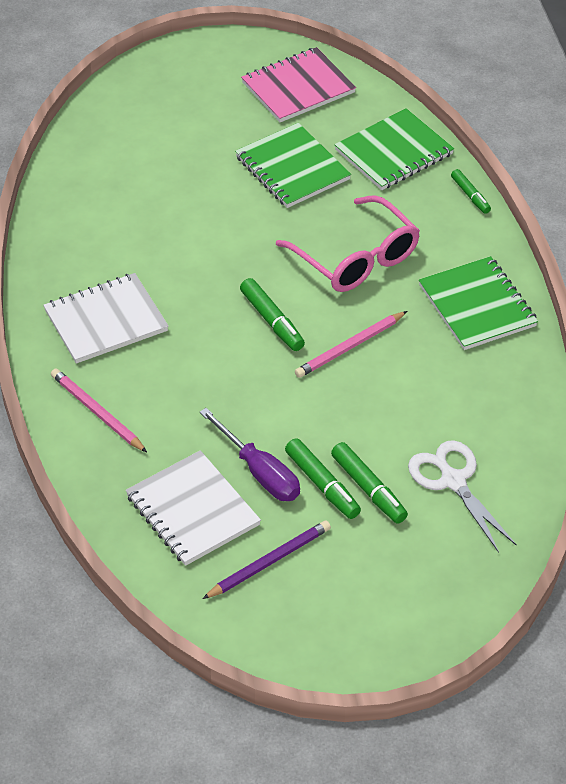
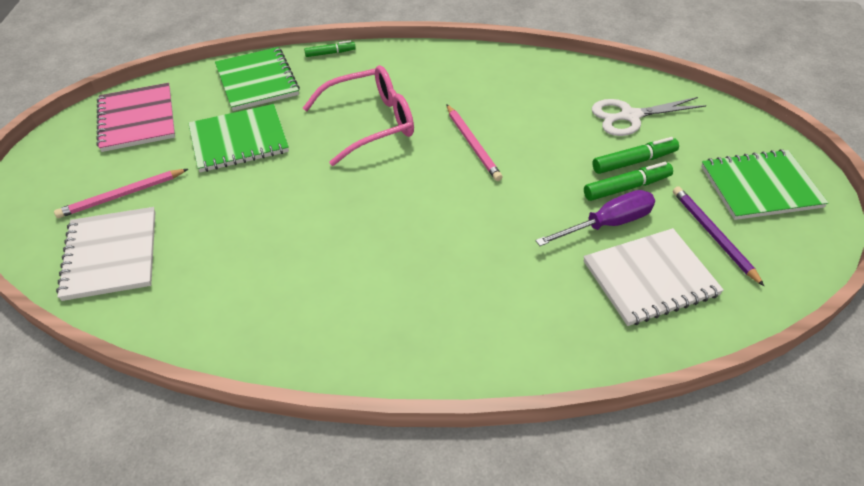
camera: 75 degrees left, 0 degrees up
(97, 412) = (509, 335): pink pencil -> pink pencil (122, 195)
(106, 321) = (379, 307): white notebook -> white notebook (111, 255)
(272, 321) = (425, 185): green marker -> none
(477, 306) = (450, 72): green notebook -> green notebook (760, 187)

